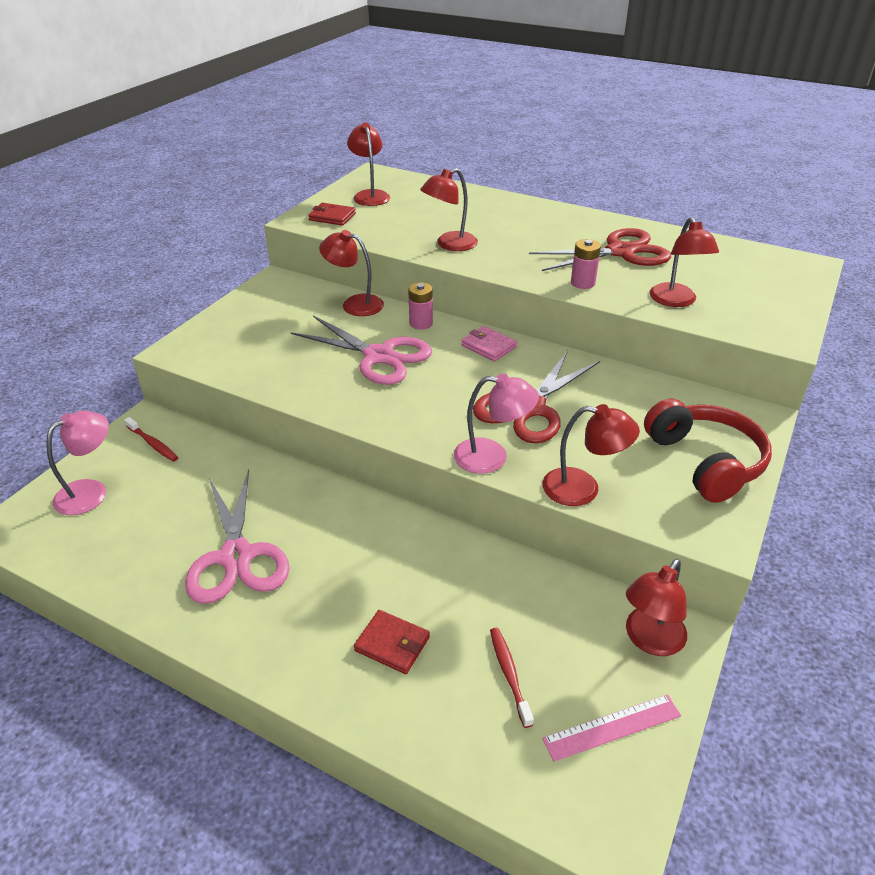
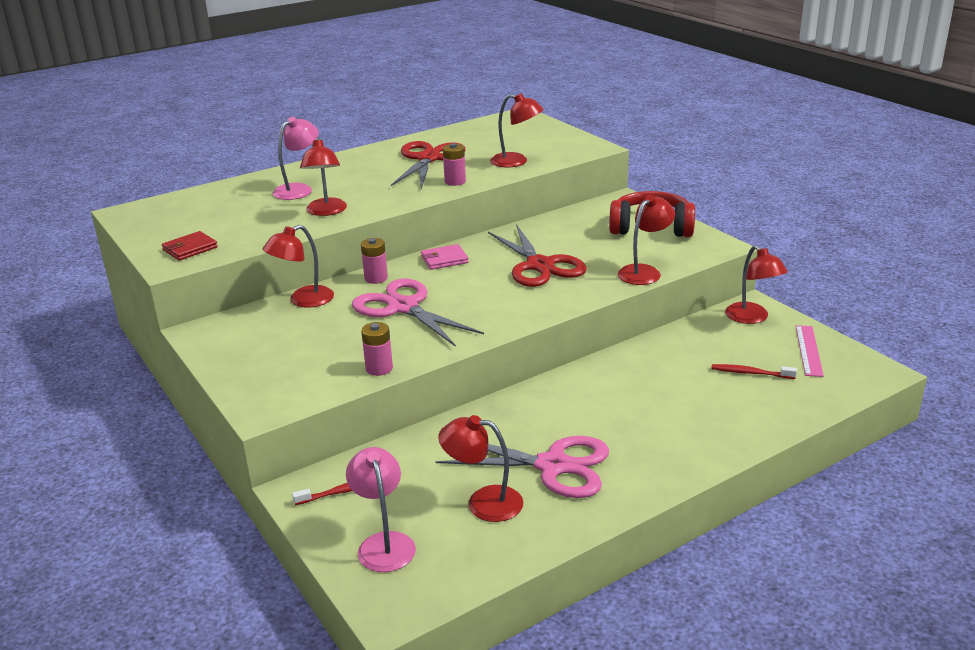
camera: 60 degrees left, 10 degrees down
(265, 381) = (379, 368): none -> pink battery
(370, 195) = (173, 223): red lamp -> red lamp (483, 502)
(379, 356) = (403, 307): pink scissors -> pink scissors turned 105 degrees counterclockwise
(392, 644) = (697, 411): red wallet -> none
(492, 457) = (583, 293): pink lamp -> pink lamp (299, 189)

